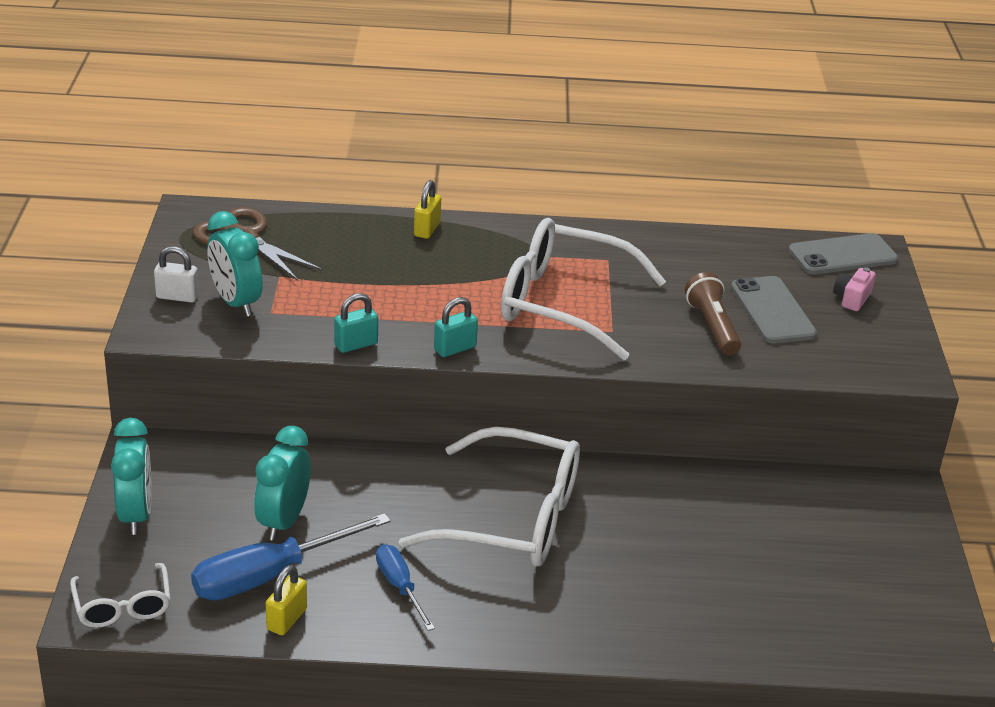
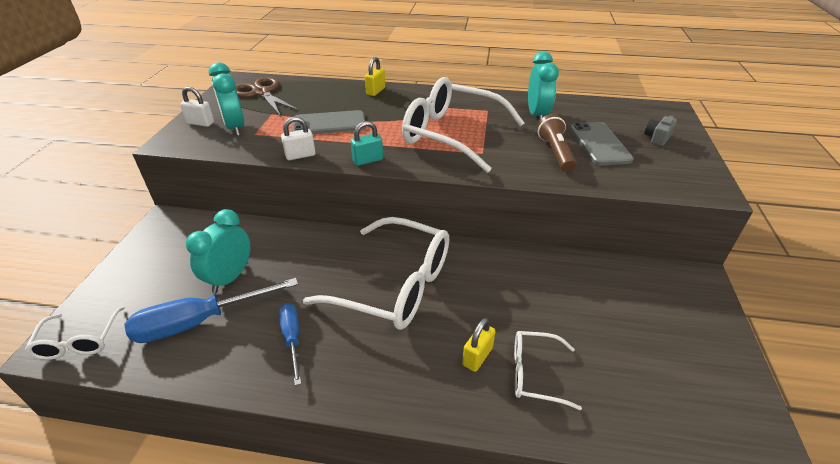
camera: 10 degrees right, 5 degrees up
(136, 514) = (132, 267): turquoise clock -> turquoise clock (537, 115)
(287, 619) = (194, 362): yellow padlock -> yellow padlock (477, 356)
(356, 345) = (300, 155): turquoise padlock -> white padlock
(706, 605) = (535, 374): none -> white glasses
(842, 255) = (648, 112): grey phone -> grey phone (329, 124)
(852, 298) = (657, 138): pink camera -> grey camera

